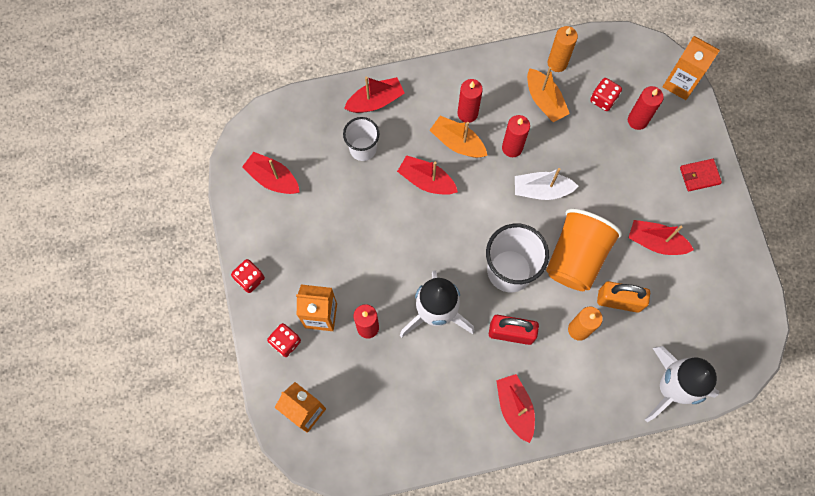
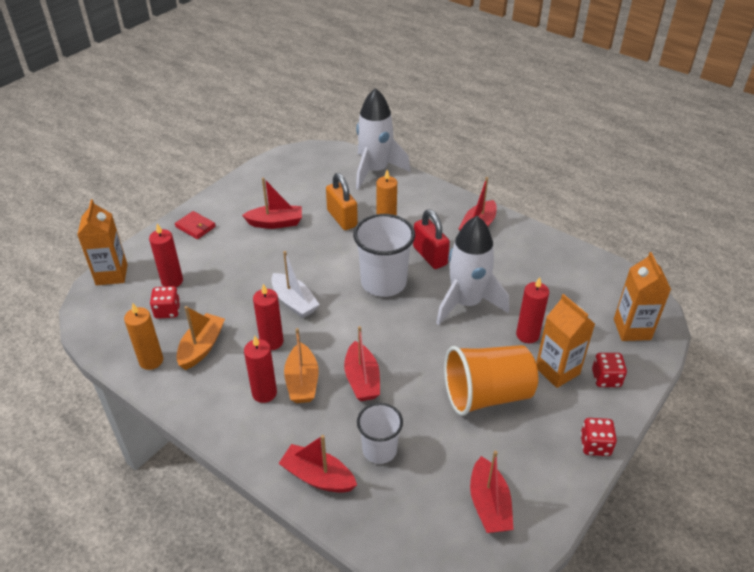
camera: 130 degrees left, 30 degrees down
(576, 257) = (332, 254): orange cup -> orange cup (487, 395)
(655, 242) = (275, 223): red boat -> red boat turned 75 degrees counterclockwise

